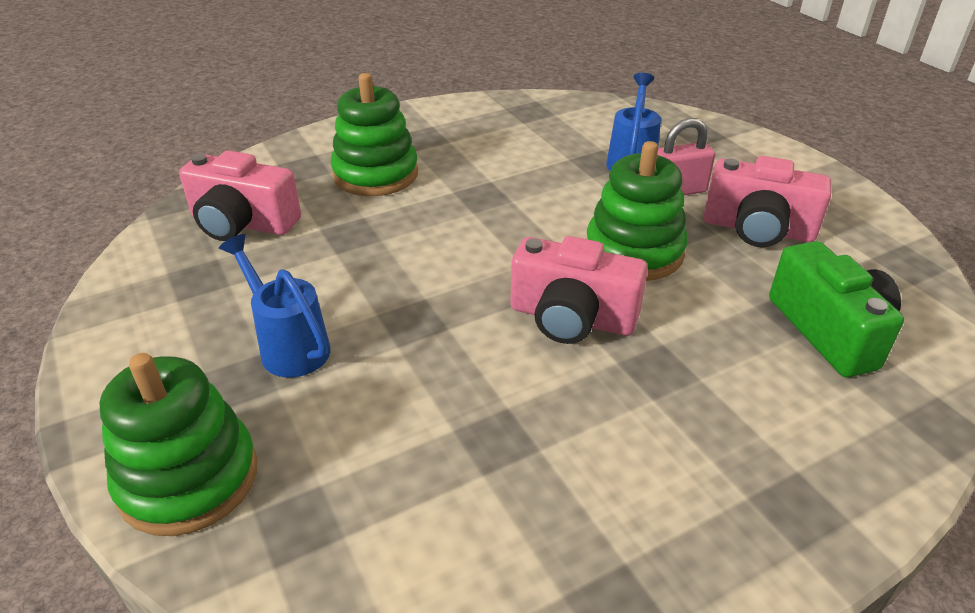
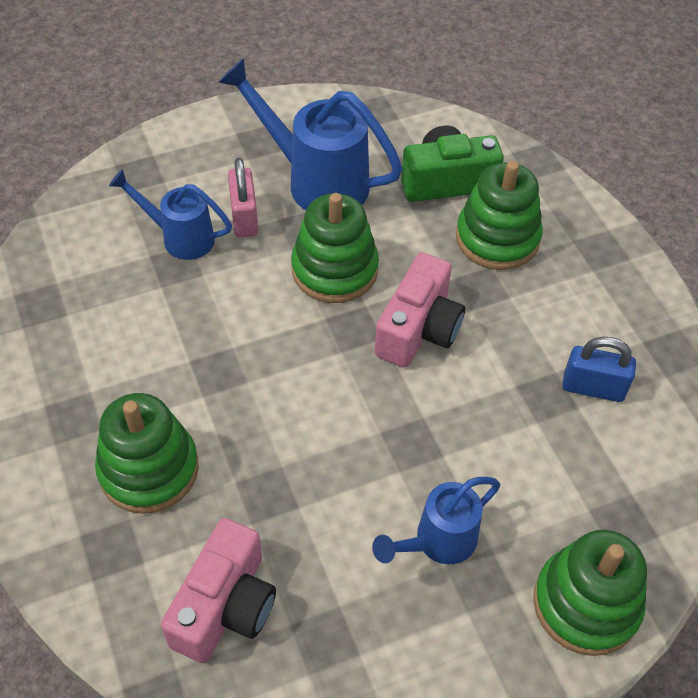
camera: 85 degrees left, 15 degrees up
(520, 492) = (593, 388): none -> blue padlock
(754, 383) = (497, 238): none -> green stacking toy
(758, 229) = (315, 180): pink camera -> blue watering can

